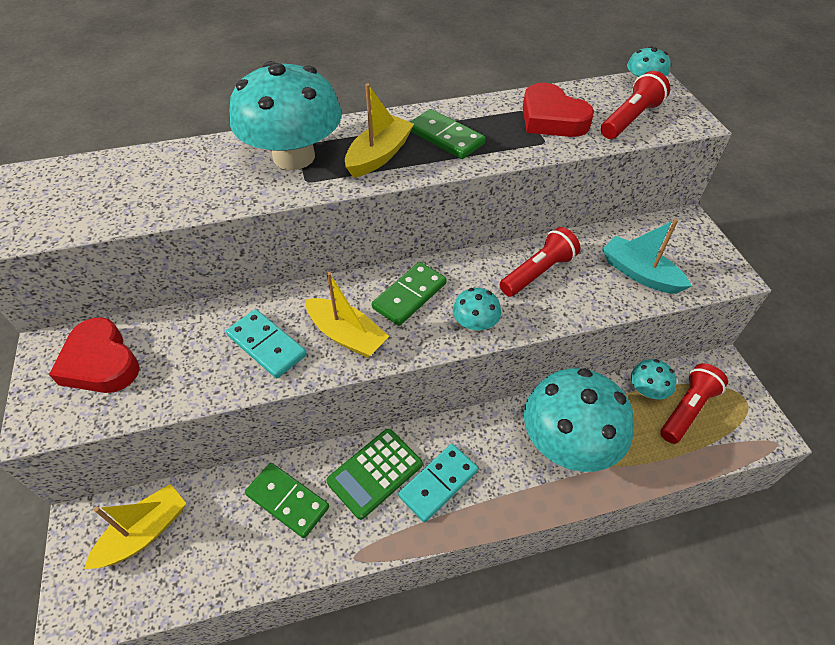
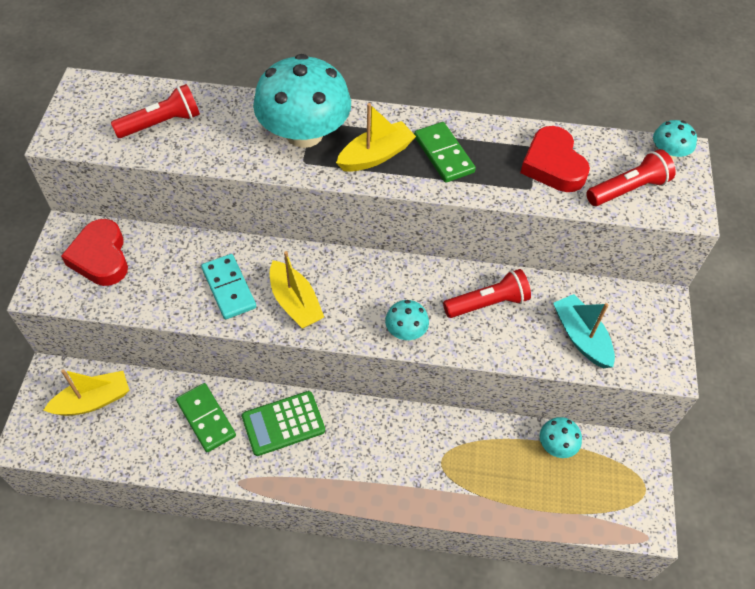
camera: 20 degrees right, 5 degrees up
(409, 295) = (363, 285): green domino -> none
(438, 483) = (330, 452): turquoise domino -> none
(568, 442) = (458, 462): turquoise mushroom -> none
(687, 409) = (583, 476): red flashlight -> red flashlight (161, 123)

